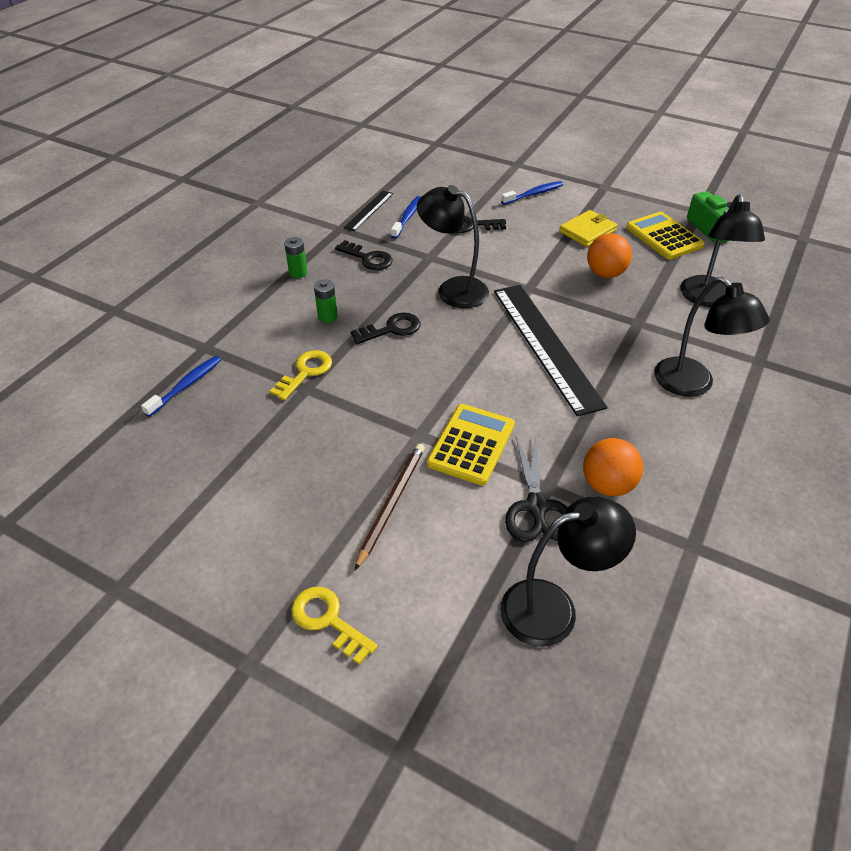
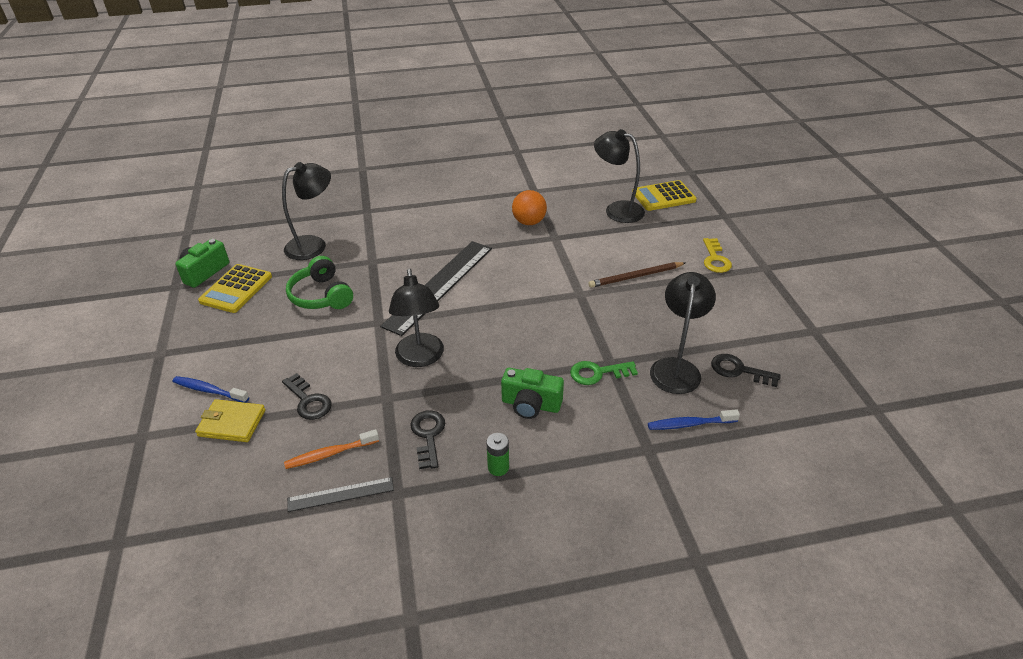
camera: 130 degrees left, 5 degrees down
(305, 372) = (598, 373): yellow key -> green key
(327, 316) = (531, 404): green battery -> green camera
(391, 329) = (504, 361): black key -> black key (739, 370)
(407, 217) = (330, 454): blue toothbrush -> orange toothbrush
(471, 444) = (561, 272): yellow calculator -> yellow calculator (663, 196)
(536, 507) = (572, 235): black scissors -> none
(587, 231) = (259, 329): yellow wallet -> yellow wallet (232, 423)
(605, 273) = (321, 295): orange ball -> green headphones
(693, 384) = (415, 223): black lamp -> black lamp (676, 367)

